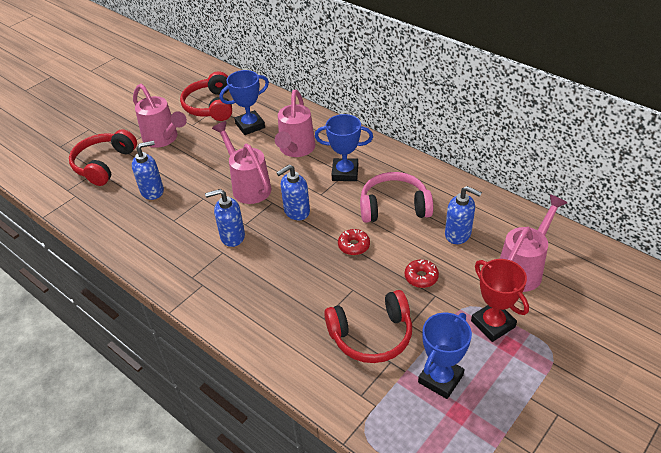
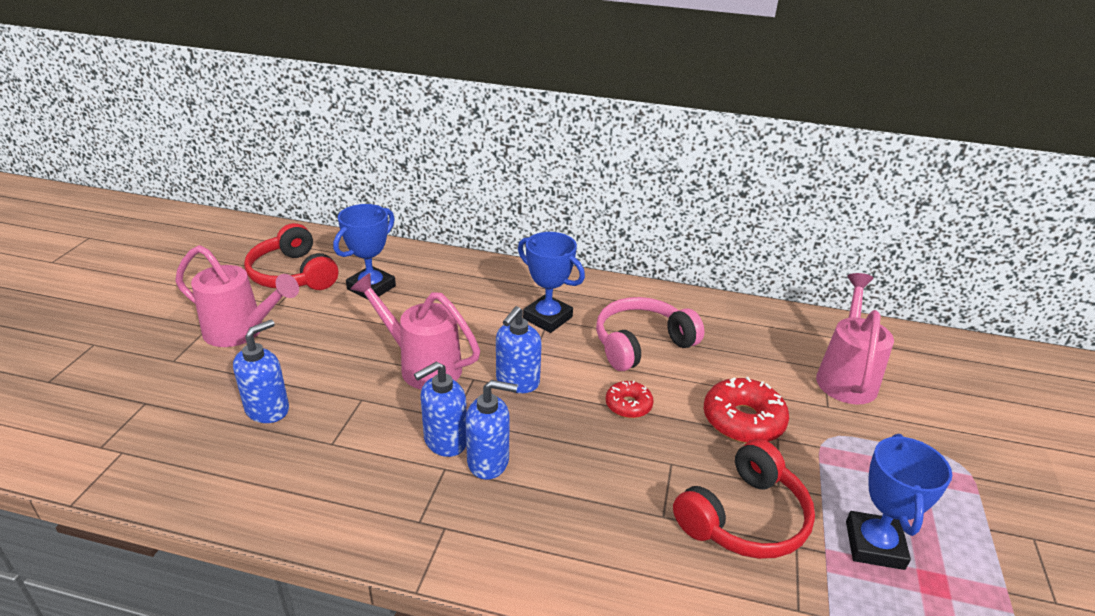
camera: 30 degrees left, 10 degrees down
(104, 164) = (153, 390): red headphones -> none
(295, 150) = (459, 305): pink watering can -> none
(345, 173) = (547, 318): blue trophy -> blue trophy turned 60 degrees clockwise
(421, 277) = (743, 420): red donut -> red donut, size x1.71
(458, 234) = (743, 357): blue soap dispenser -> blue soap dispenser (489, 461)
(493, 324) = (871, 452): red trophy -> none

